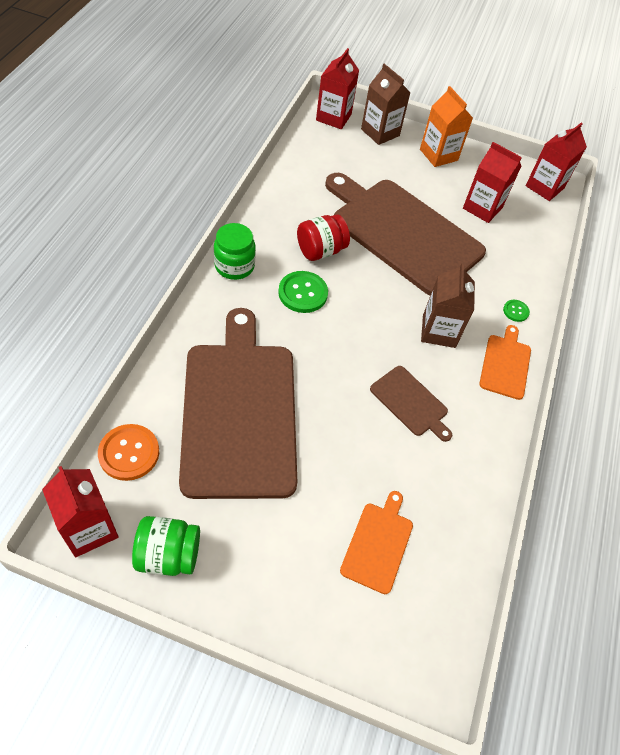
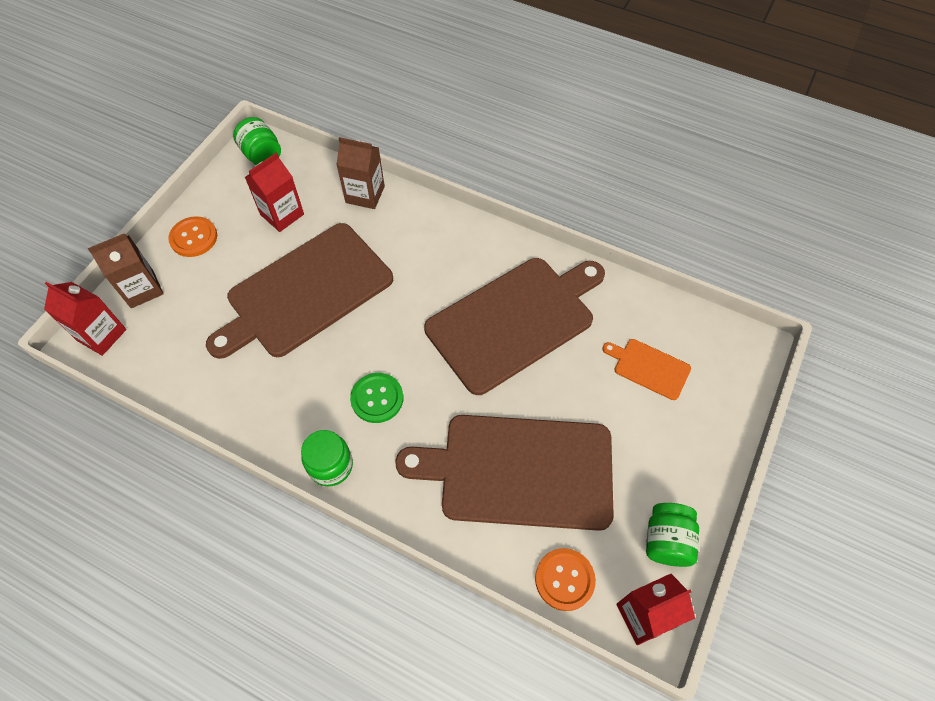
camera: 75 degrees left, 5 degrees up
(320, 250) = (320, 374): red jar -> none
(411, 402) = (514, 320): brown cutting board -> brown cutting board, size x2.29
(438, 155) = (194, 238): orange carton -> orange button
(439, 331) = (436, 283): brown carton -> brown carton (365, 194)
(505, 364) = (477, 238): orange cutting board -> none
(515, 311) = (418, 217): green button -> none
(544, 187) = (262, 155): red carton -> green jar

